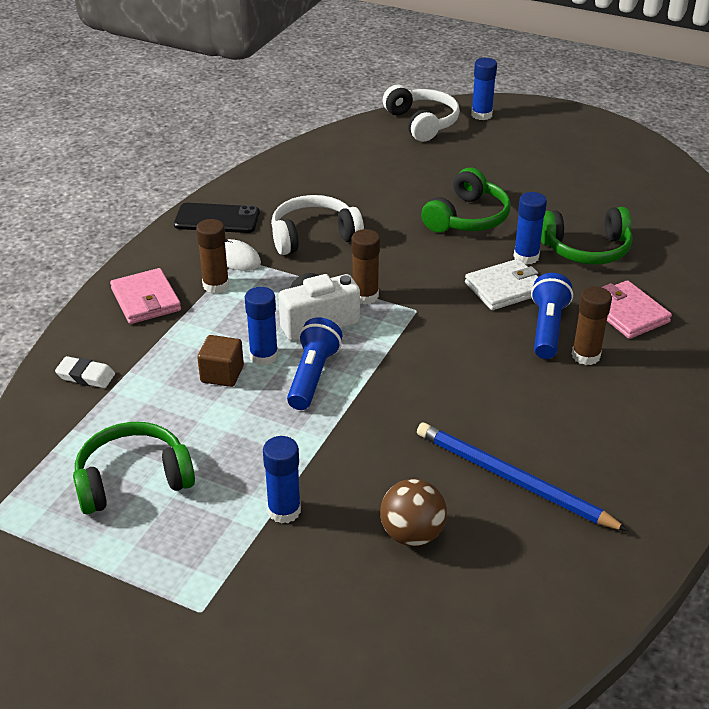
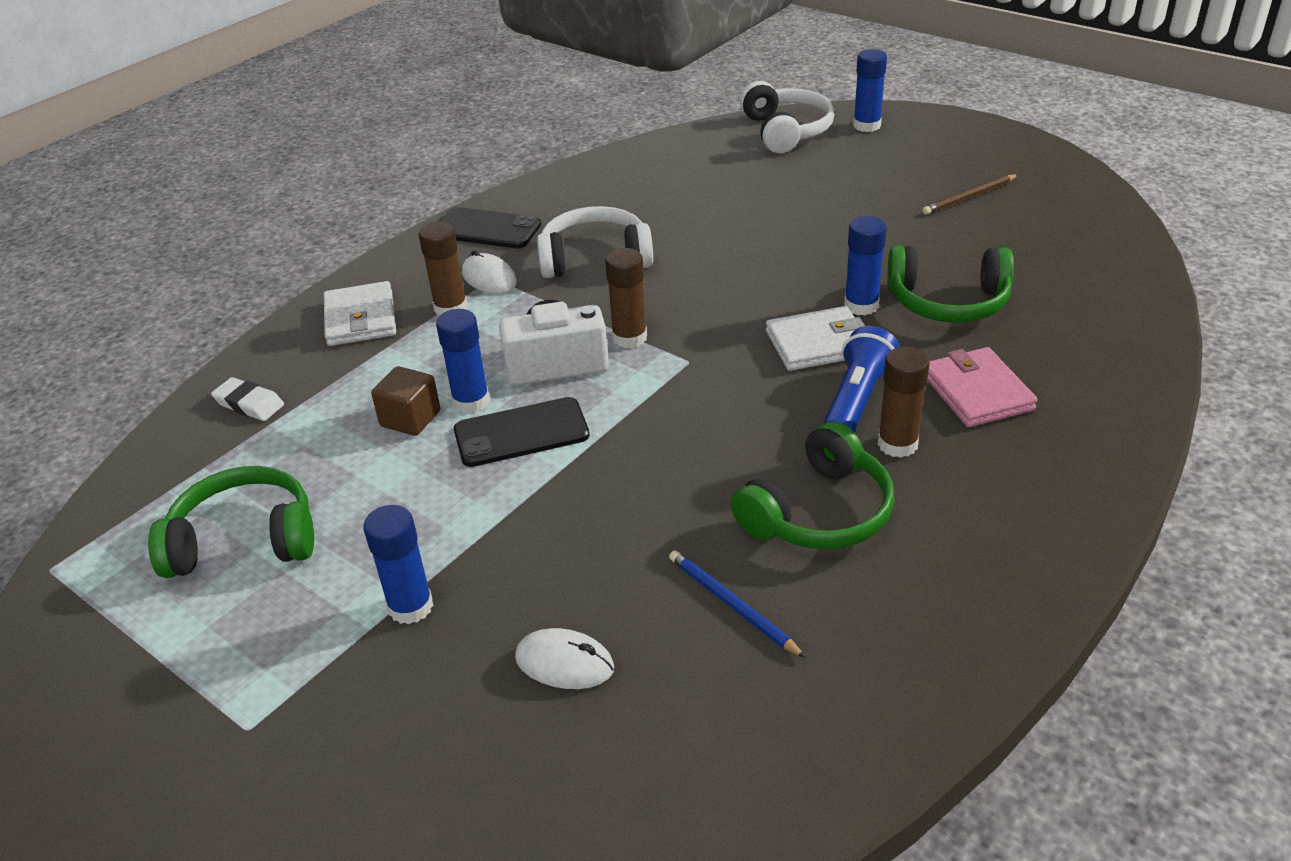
camera: 15 degrees right, 0 degrees up
(146, 300) = (360, 318): pink wallet -> white wallet
(312, 376) = (521, 433): blue flashlight -> black phone
(412, 534) = (564, 663): brown ball -> white mouse
(467, 218) = (801, 250): green headphones -> green headphones (818, 512)
(512, 479) = (732, 605): blue pencil -> blue pencil, size x0.56
(575, 167) = (969, 197): none -> brown pencil

